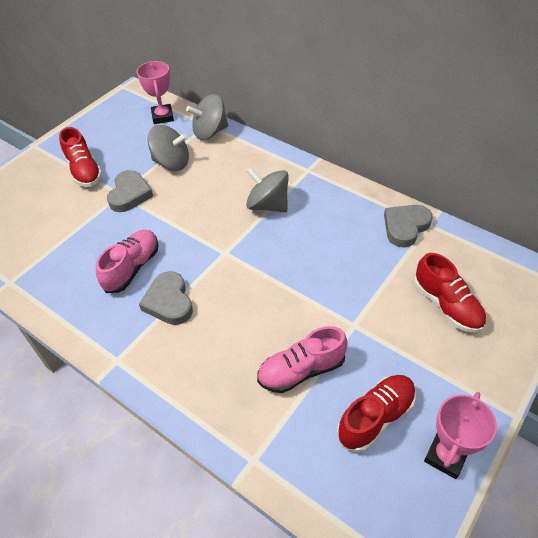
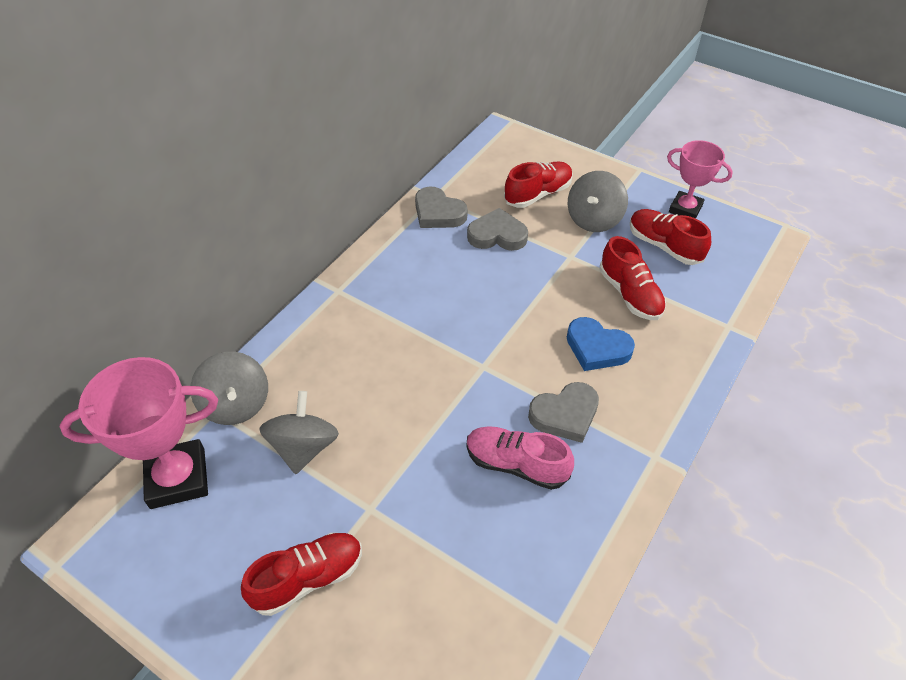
camera: 95 degrees left, 0 degrees up
(129, 194) = (372, 494): grey heart -> grey heart (497, 235)
(163, 116) = (178, 478): pink trophy -> pink trophy, size x1.59
(235, 333) = (597, 348): none -> blue heart
(268, 205) = (401, 328): grey spinning top -> grey spinning top (594, 219)
(301, 370) = (630, 294): pink shoe -> red shoe

